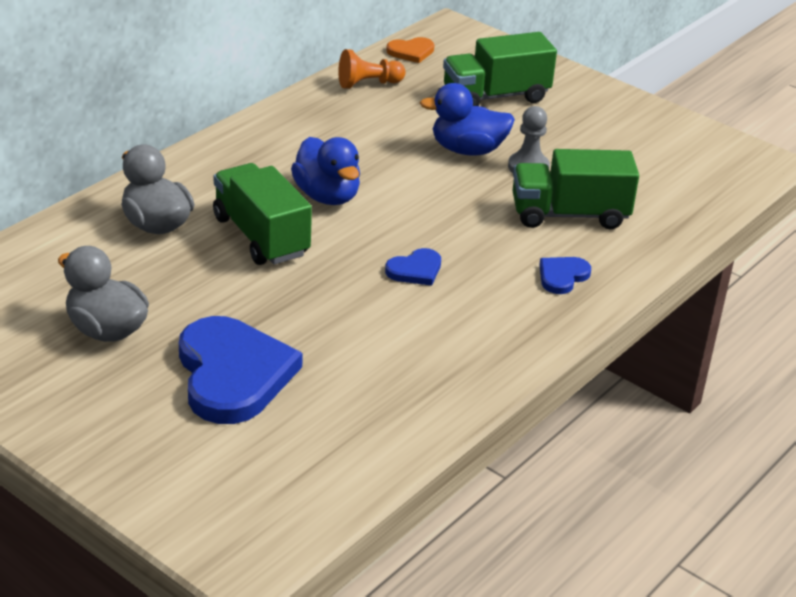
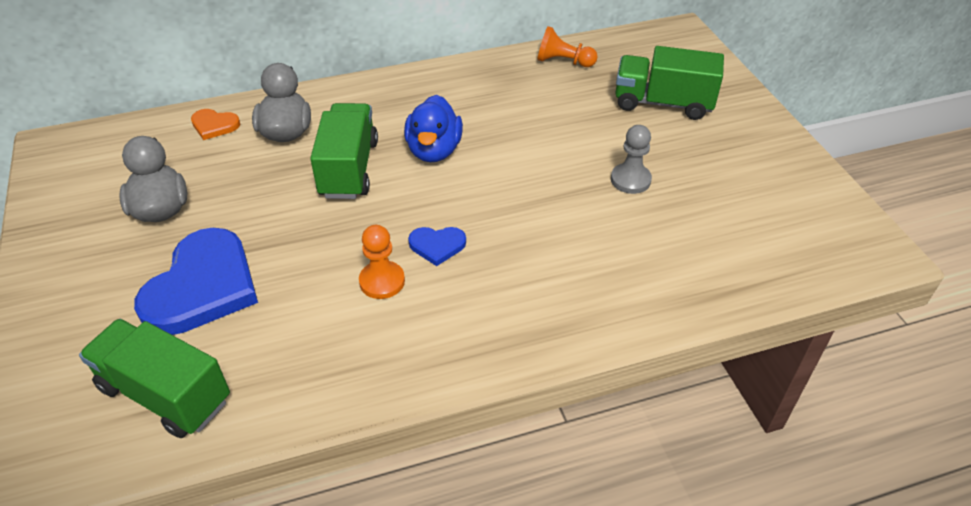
camera: 35 degrees right, 10 degrees up
(397, 312) = (382, 281): none -> orange pawn
(411, 52) = (626, 43): orange heart -> orange heart (214, 125)
(467, 150) = (591, 146): blue duck -> none
(562, 276) = (560, 303): blue heart -> none
(569, 214) = (625, 241): green truck -> green truck (165, 394)

